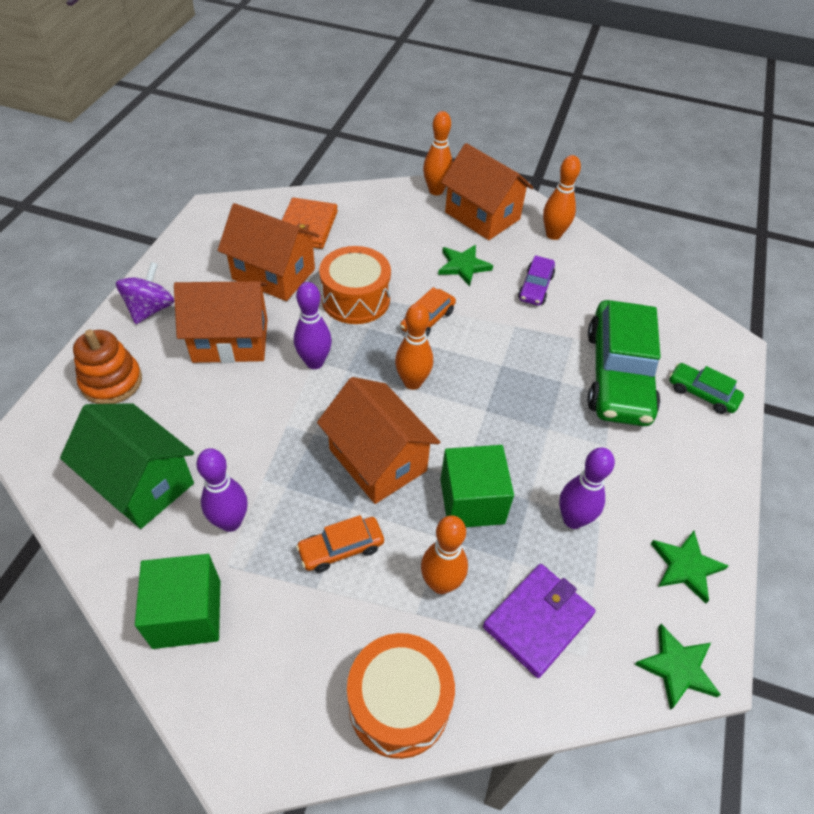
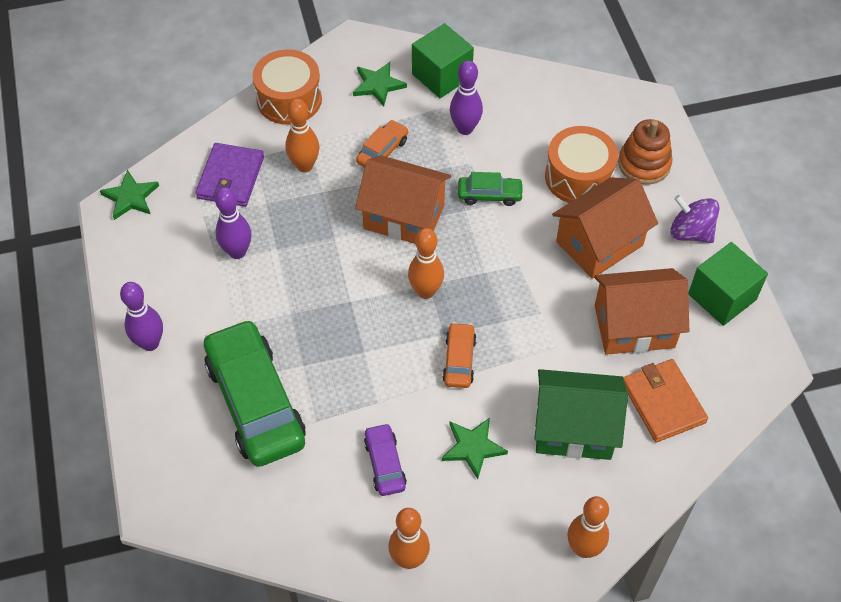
camera: 150 degrees right, 5 degrees up
(141, 483) = (544, 118): green house -> green house (574, 429)
(150, 309) = (690, 232): purple spinning top -> purple spinning top turned 135 degrees clockwise
(314, 362) = (517, 263): purple bowling pin -> purple bowling pin (150, 343)
(355, 299) = (539, 344): orange drum -> orange drum (578, 177)
(472, 501) = (317, 225): green cube -> green cube (722, 297)
(482, 216) = (504, 539): orange house -> none
(685, 567) = (142, 262): green star -> green star (378, 85)
(702, 394) = (171, 425): green car -> green car (489, 195)

